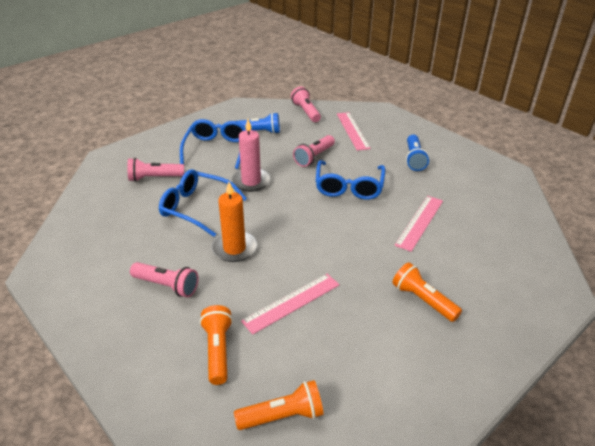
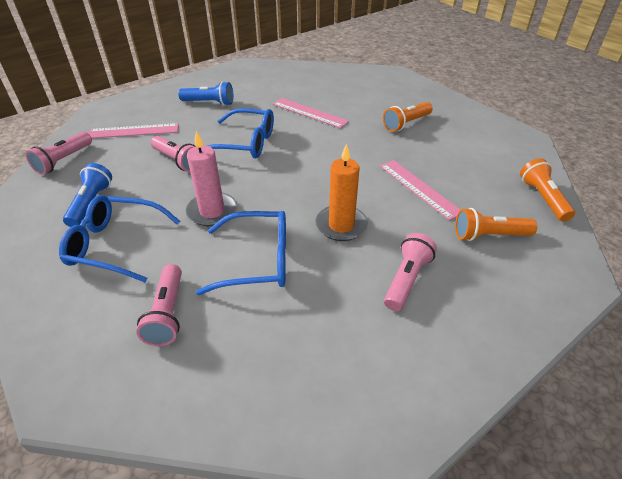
camera: 85 degrees left, 5 degrees up
(196, 208) = (257, 260): blue glasses -> blue glasses turned 120 degrees counterclockwise
(306, 112) = (63, 161): pink flashlight -> pink flashlight turned 45 degrees counterclockwise

